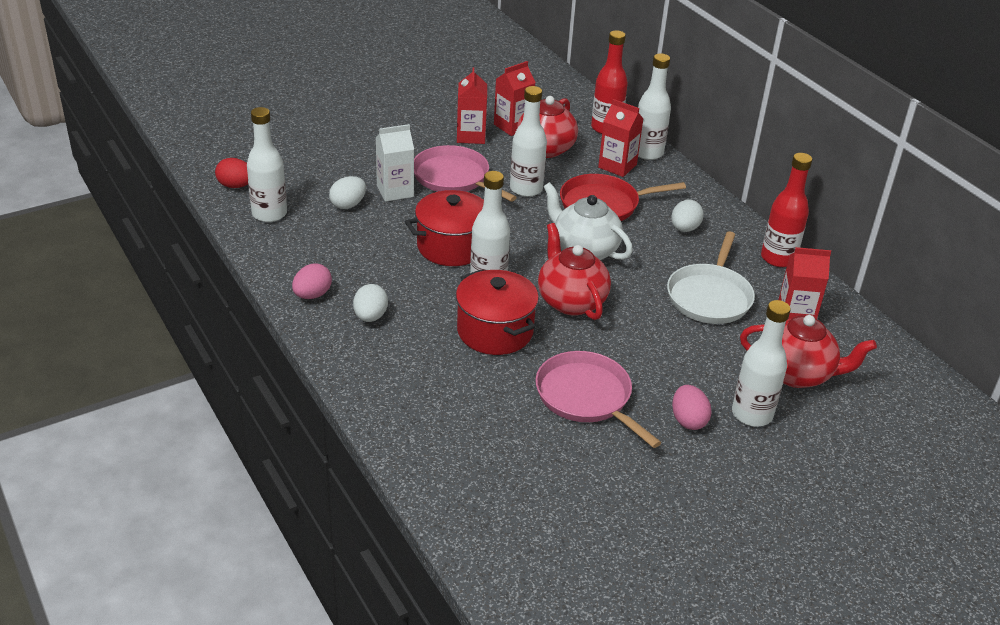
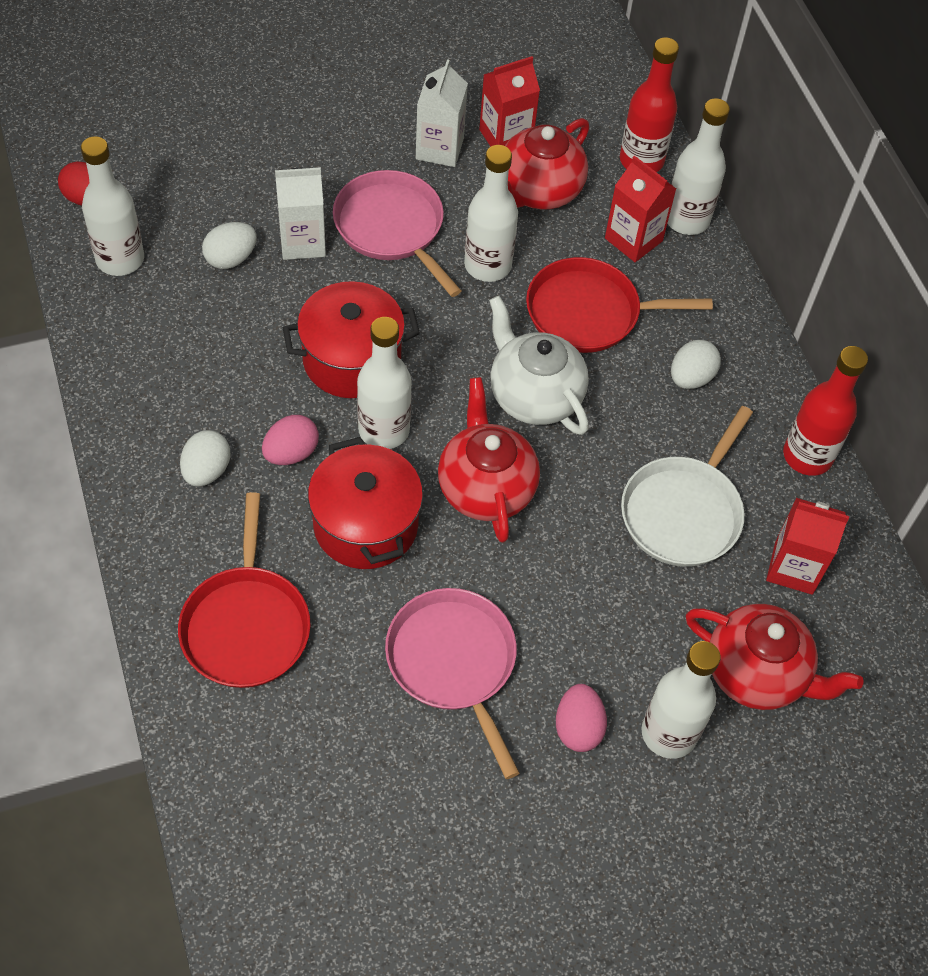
camera: 10 degrees right, 20 degrees up
(312, 295) = (140, 419): pink egg -> pink egg (291, 453)
(429, 397) = (246, 625): none -> red pan
(471, 136) = (439, 149): red carton -> white carton

